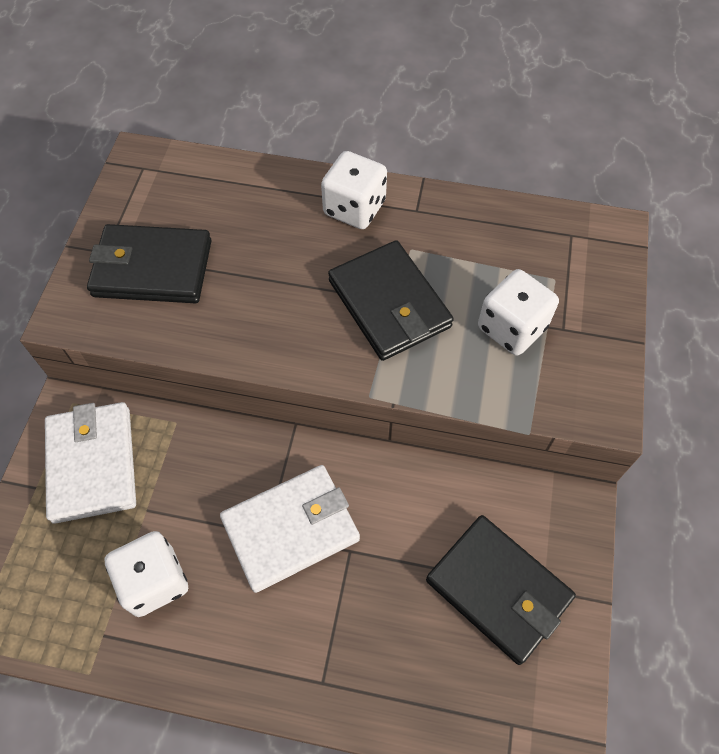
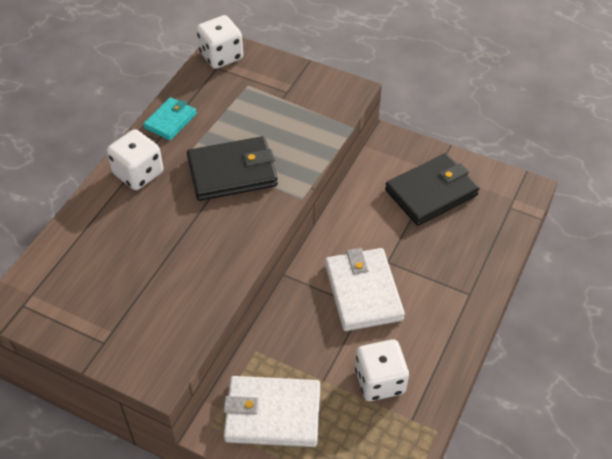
camera: 75 degrees left, 10 degrees down
(152, 268) = (137, 310): black wallet -> none
(452, 213) = (170, 121): none -> turquoise wallet
(512, 328) = (276, 115): white dice -> white dice (221, 56)

